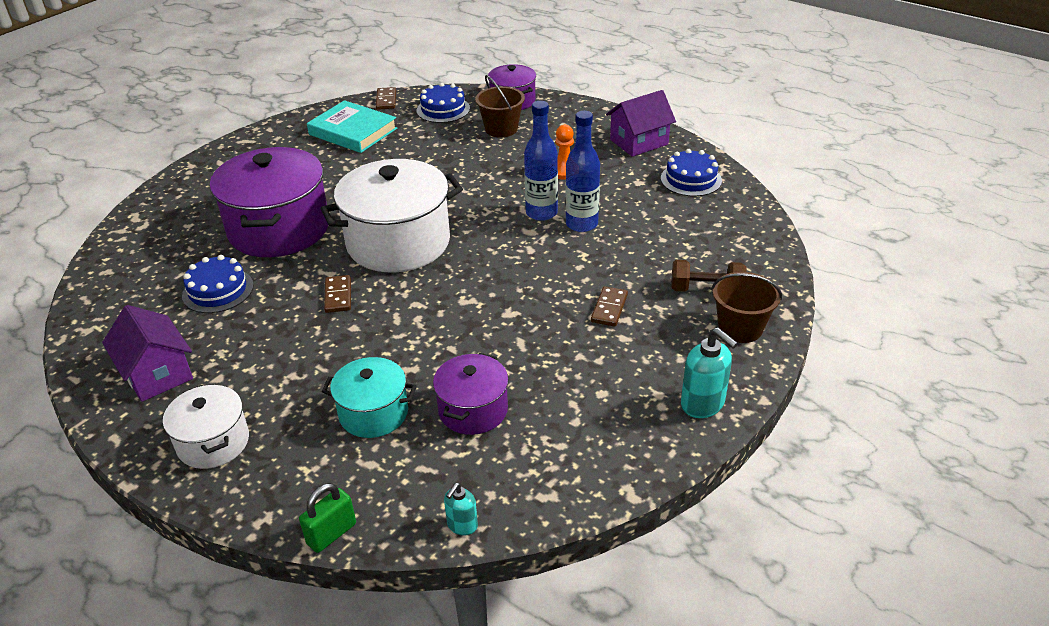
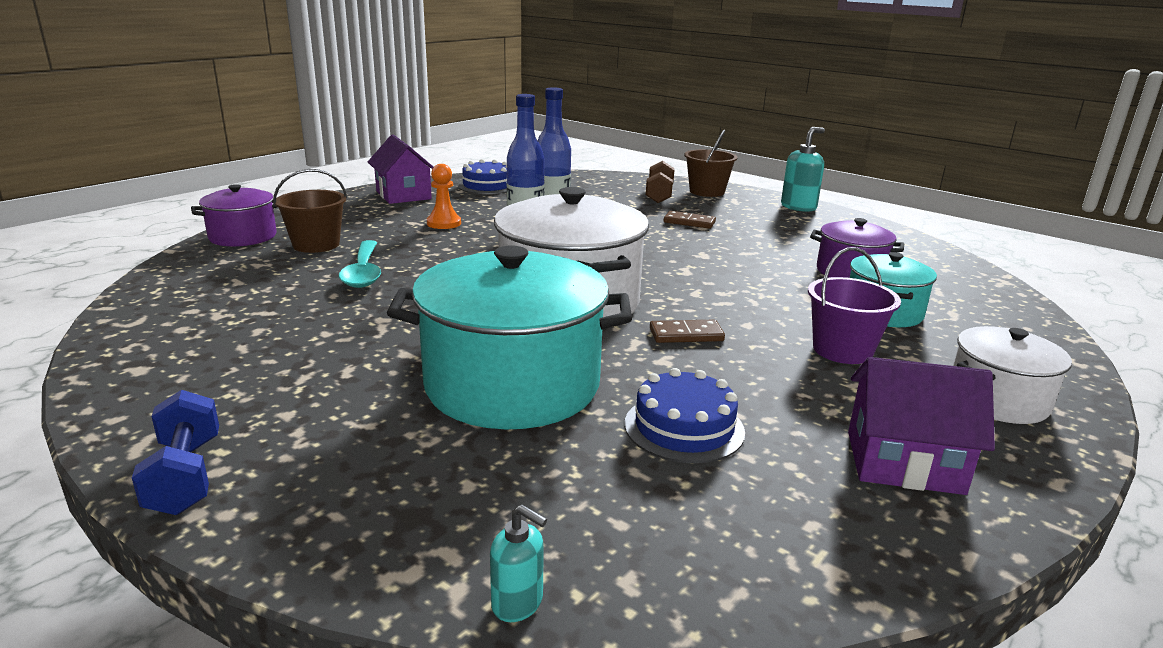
camera: 90 degrees left, 15 degrees down
(157, 373) = (904, 462): purple house -> purple house turned 45 degrees clockwise
(218, 157) = (185, 476): none -> blue dumbbell
(279, 229) = (512, 384): purple pot -> turquoise pot
(304, 373) = (842, 350): none -> purple bucket
(331, 534) = (1053, 328): green padlock -> none
(353, 131) = (220, 335): turquoise book -> none
(386, 100) = (131, 311): brown domino -> none
(443, 109) = (219, 273): blue cake -> none
(449, 155) = (363, 272): none -> turquoise spoon
(462, 525) = (988, 279): turquoise soap dispenser -> turquoise soap dispenser (518, 603)

